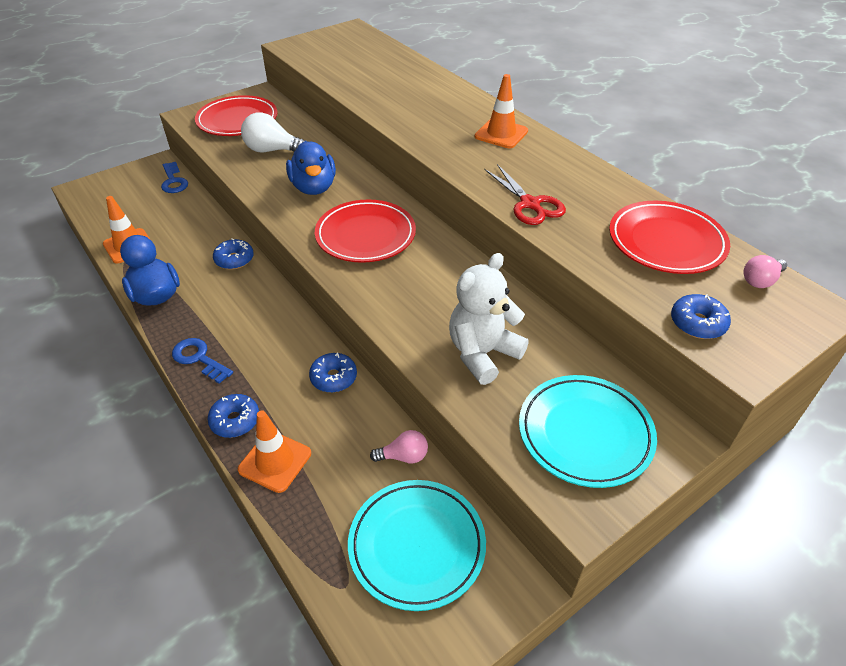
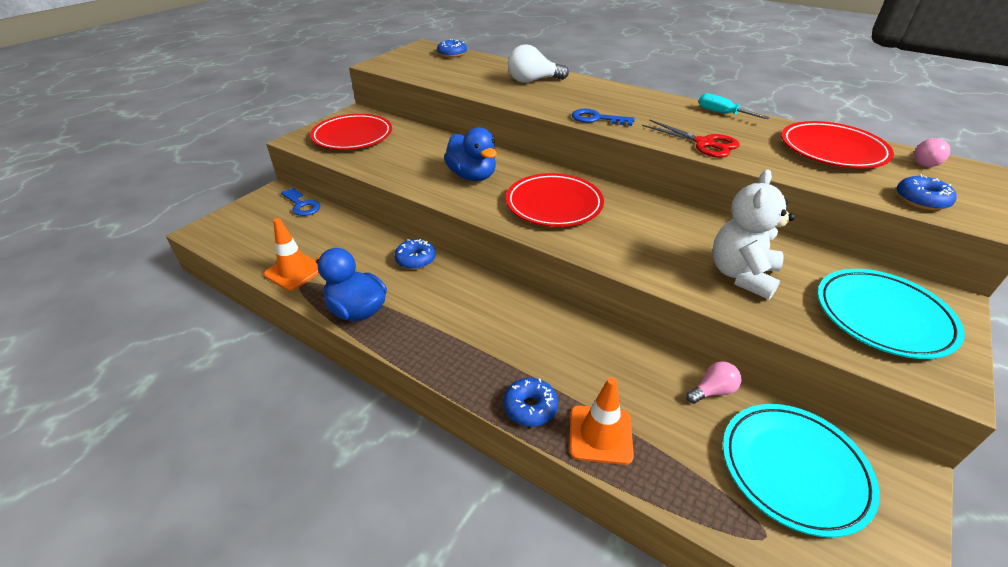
camera: 20 degrees left, 5 degrees down
(199, 358) = (447, 358): blue key -> blue key (597, 119)
(272, 150) = (407, 154): white light bulb -> white light bulb (533, 81)
(333, 378) = (593, 339): blue donut -> blue donut (452, 54)
(501, 134) = (626, 99): orange traffic cone -> none
(589, 171) = (722, 113): none -> turquoise screwdriver

